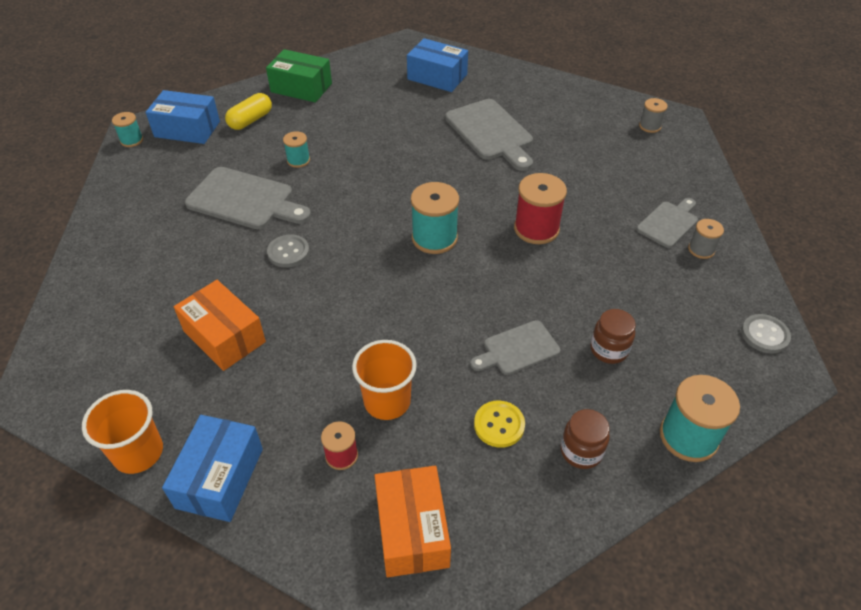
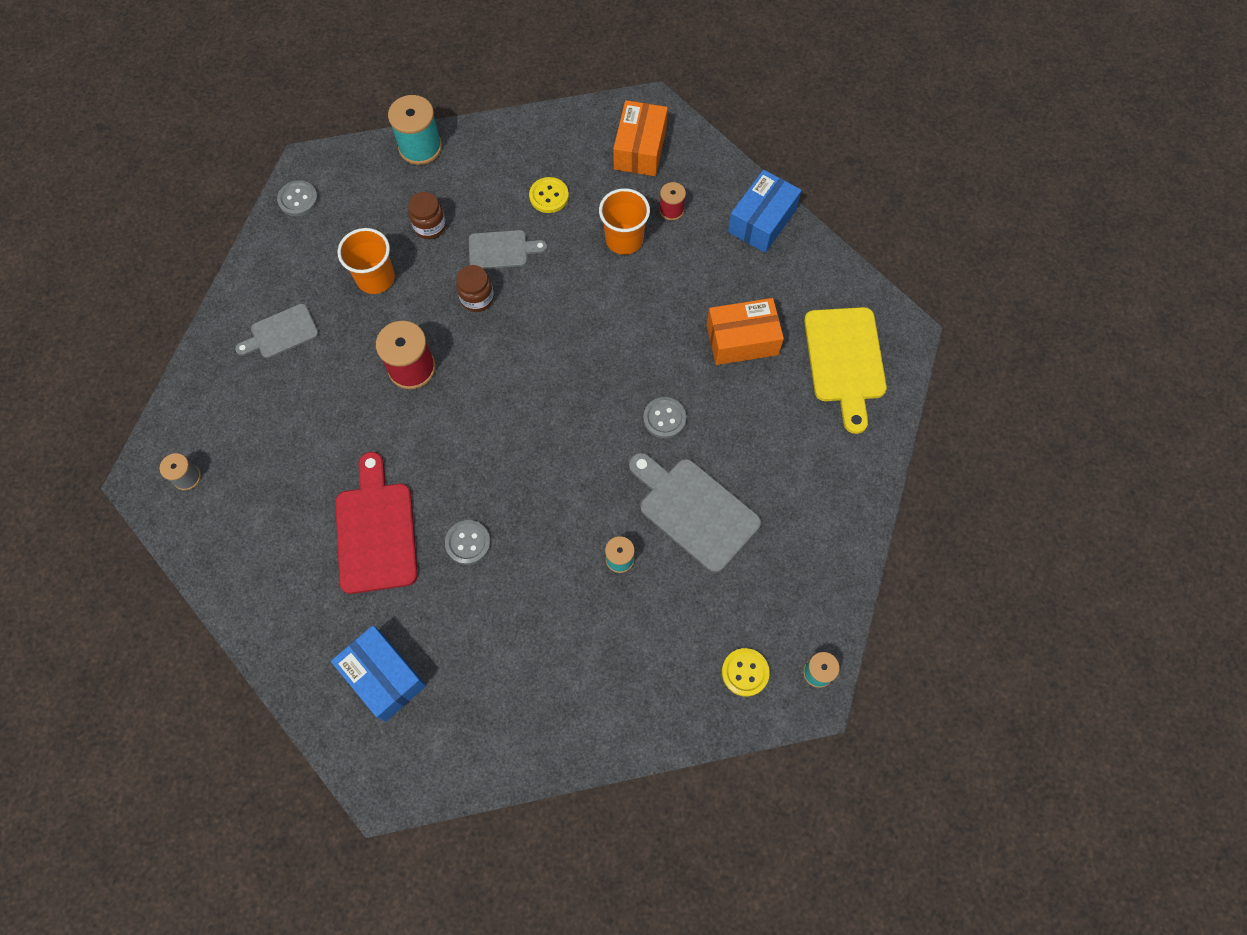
camera: 160 degrees left, 20 degrees up
(107, 347) = (845, 360): none -> yellow cutting board
(138, 453) = (820, 257): orange cup -> orange cup (375, 278)
(187, 129) = (745, 672): blue box -> yellow button
(224, 336) = (742, 340): orange box -> orange box turned 75 degrees counterclockwise
(250, 120) = (660, 663): yellow capsule -> none
(301, 88) = (576, 718): green box -> none
(419, 142) = (468, 543): none -> grey button
(434, 238) = (516, 389): turquoise spool -> none
(491, 132) = (376, 531): grey cutting board -> red cutting board
(581, 451) = (501, 161): brown jar -> brown jar (477, 298)
(701, 249) = (277, 293): grey spool -> none

